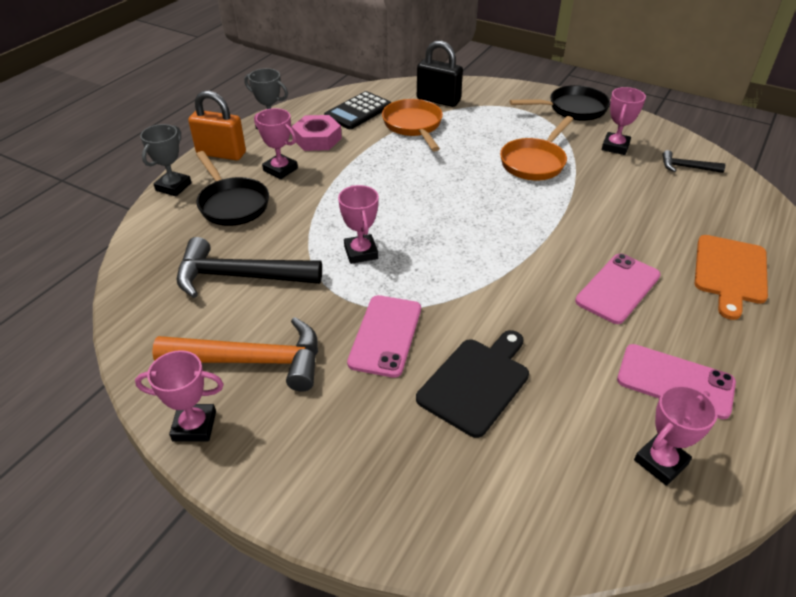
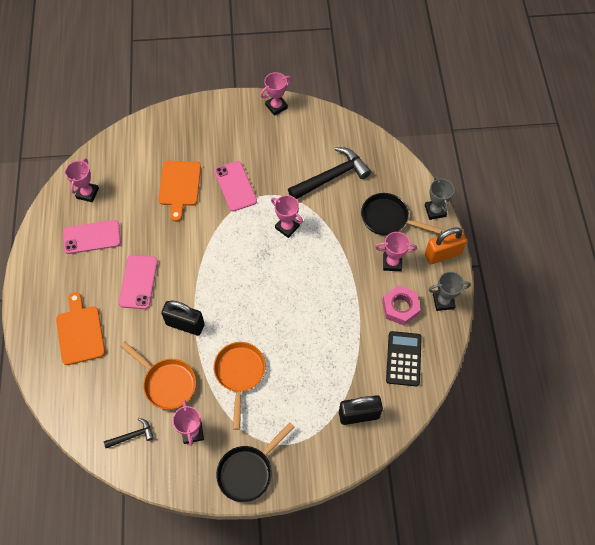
camera: 145 degrees right, 20 degrees up
(252, 361) = (281, 141): orange hammer -> none
(413, 126) = (350, 365): orange pan -> orange pan (167, 383)
(476, 382) = (179, 186): black cutting board -> orange cutting board
(573, 221) = (185, 324): none -> black padlock

